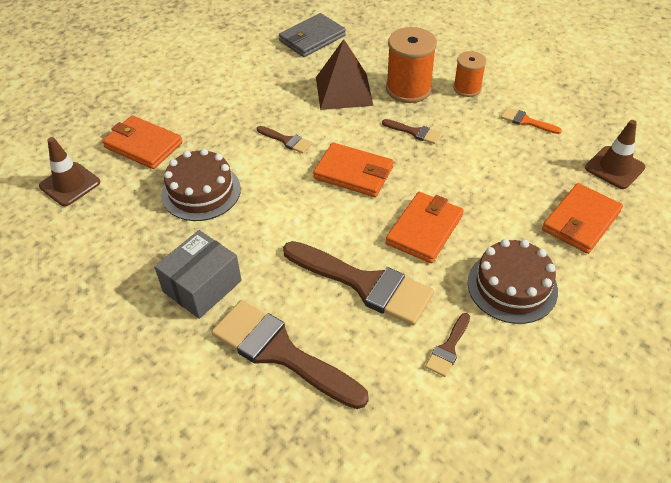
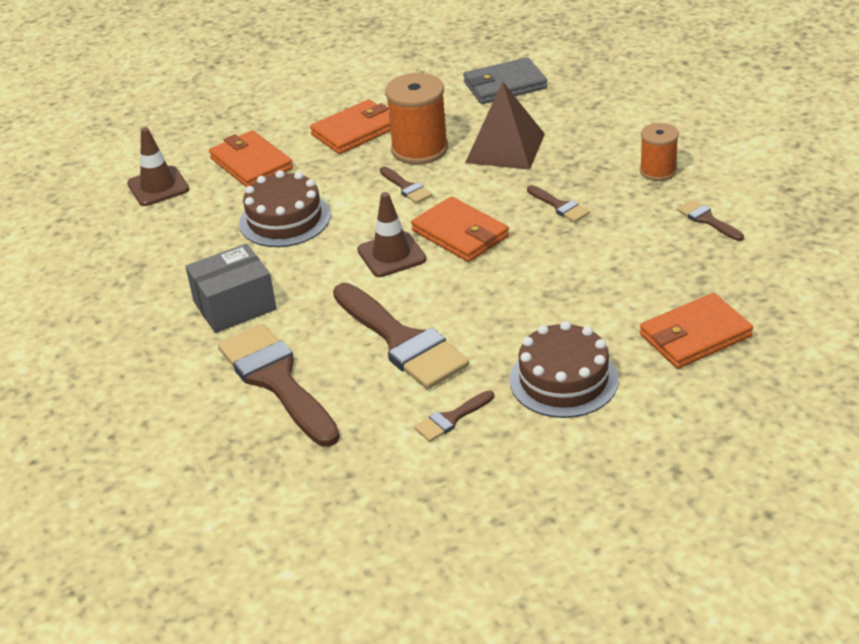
camera: 25 degrees right, 10 degrees down
(408, 89) = (584, 159): orange spool -> orange spool (419, 149)
(424, 230) = (502, 305): orange wallet -> orange wallet (355, 131)
(526, 121) = (707, 220): orange brush -> brown brush
(614, 168) = (783, 290): brown traffic cone -> brown traffic cone (391, 255)

